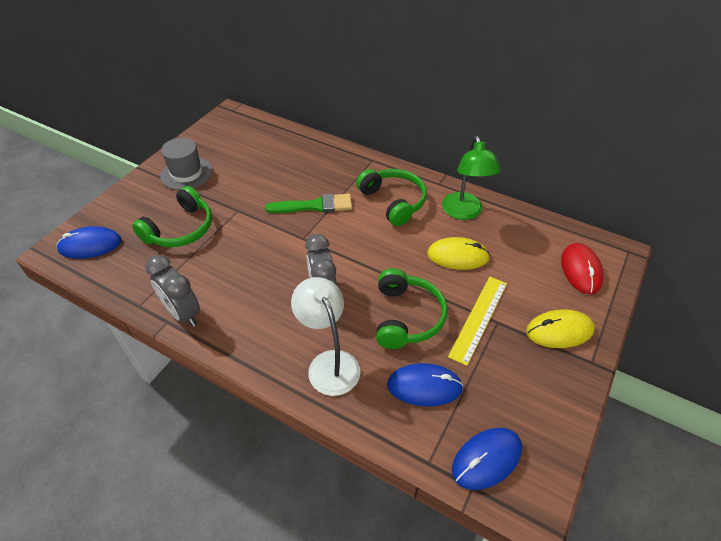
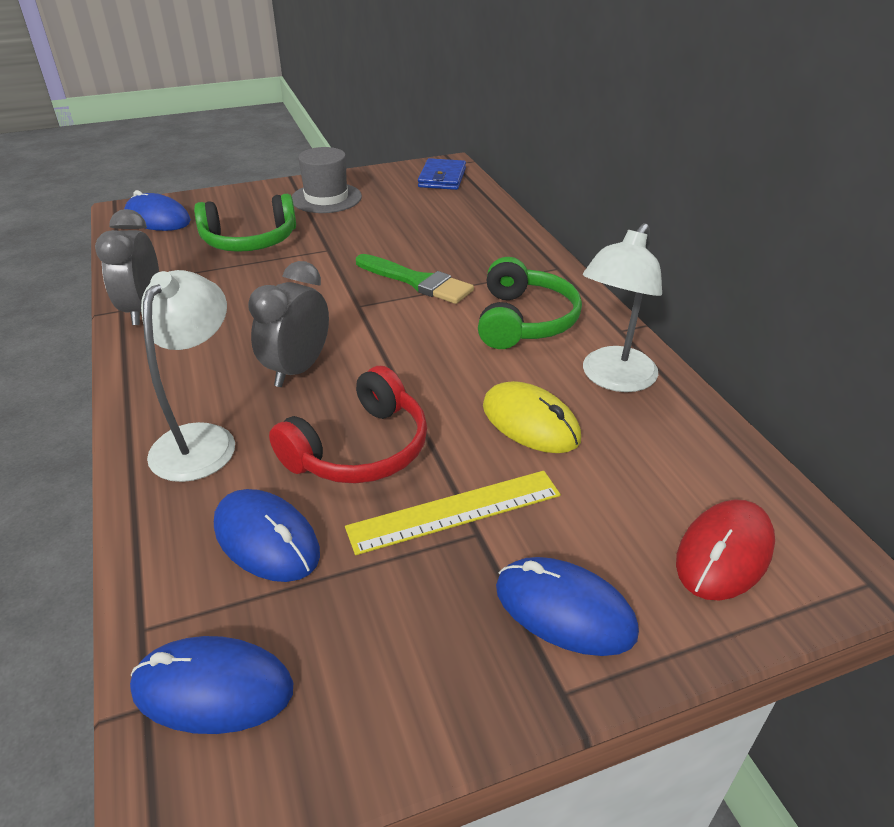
camera: 40 degrees right, 10 degrees down
(239, 125) = (442, 178): none -> blue wallet
(406, 317) = (360, 449): green headphones -> red headphones
(464, 212) = (613, 379): green lamp -> white lamp
(559, 331) = (564, 610): yellow mouse -> blue mouse

